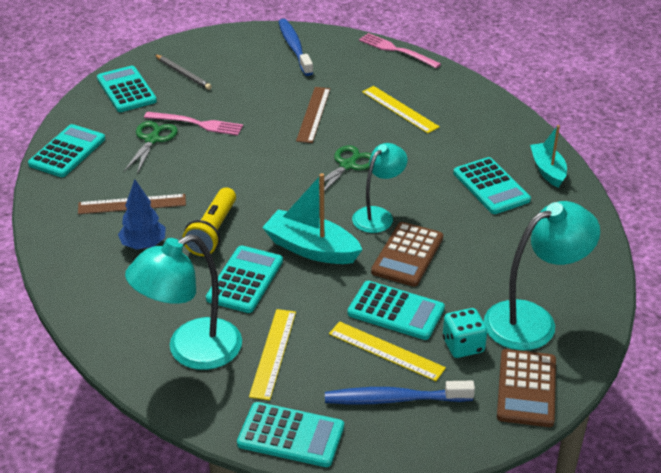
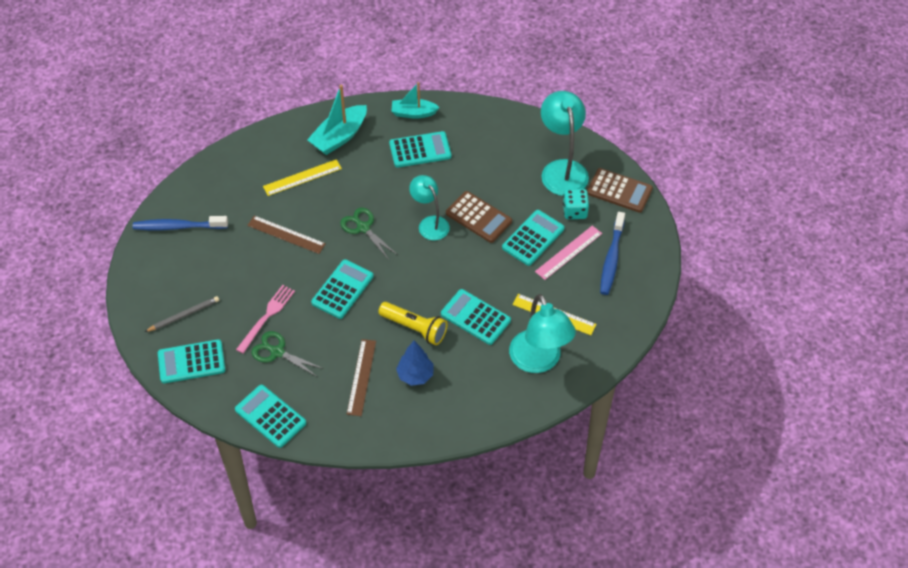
camera: 75 degrees left, 15 degrees up
(291, 435) = (628, 319): turquoise calculator -> turquoise calculator (342, 289)
(311, 248) = (454, 271): turquoise boat -> turquoise boat (339, 137)
(386, 351) = (568, 252): yellow ruler -> pink ruler
(396, 50) = (215, 158): pink fork -> none

